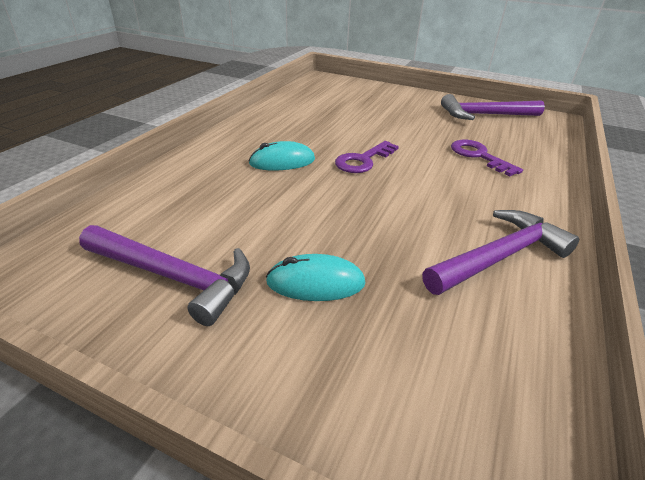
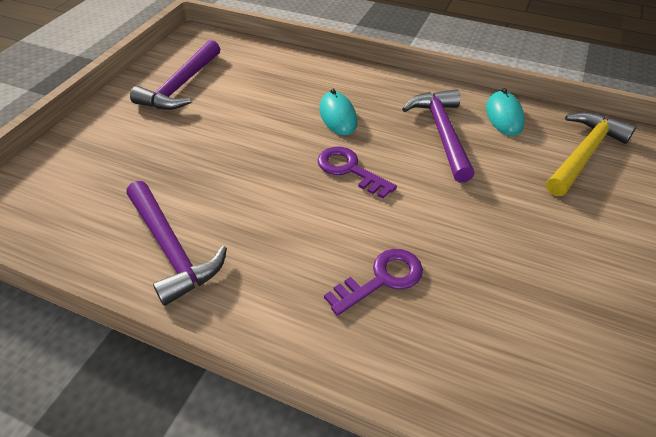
camera: 90 degrees right, 10 degrees up
(315, 283) = (162, 141): turquoise mouse -> turquoise mouse (504, 116)
(340, 88) = (583, 154): none -> yellow hammer
(485, 115) = (554, 325): purple hammer -> purple hammer (442, 133)

